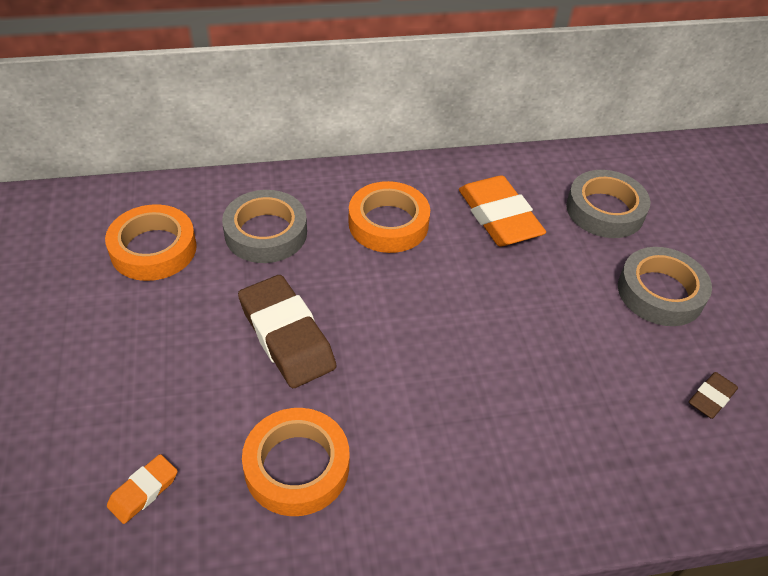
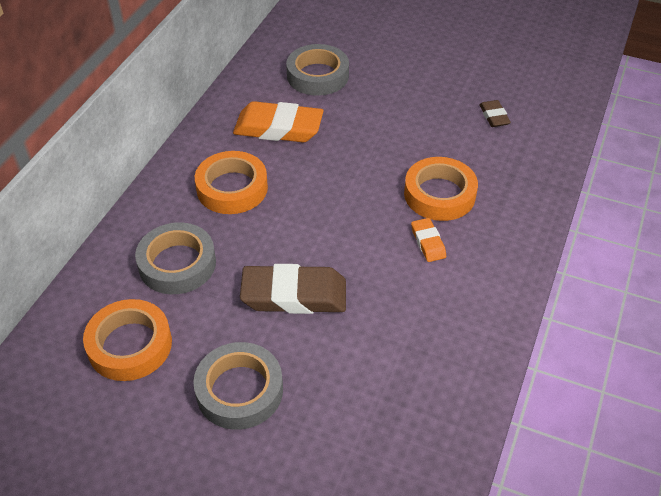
camera: 55 degrees left, 0 degrees up
(143, 491) = (373, 436): orange eraser -> orange eraser (428, 242)
(297, 466) = (411, 337): orange tape -> orange tape (439, 194)
(660, 292) = (404, 91): grey tape -> grey tape (239, 390)

